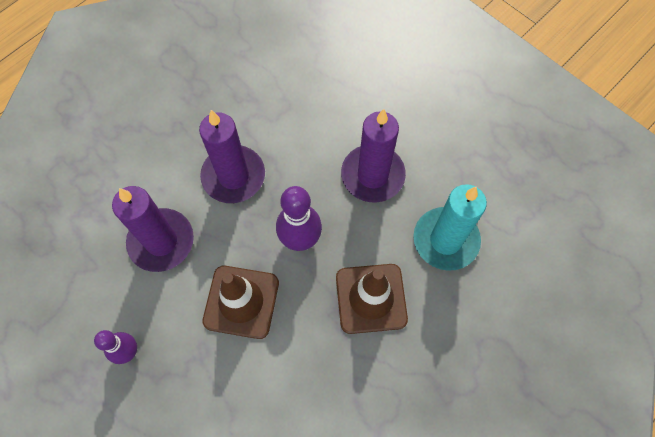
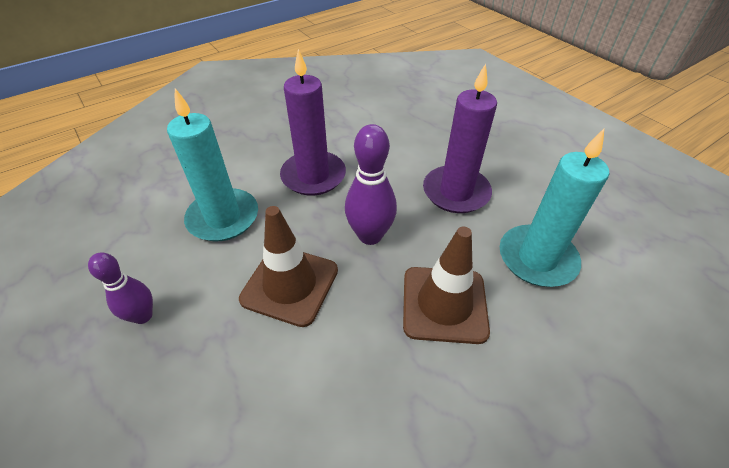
camera: 10 degrees right, 20 degrees down
(161, 241) = (223, 218): purple candle -> turquoise candle

